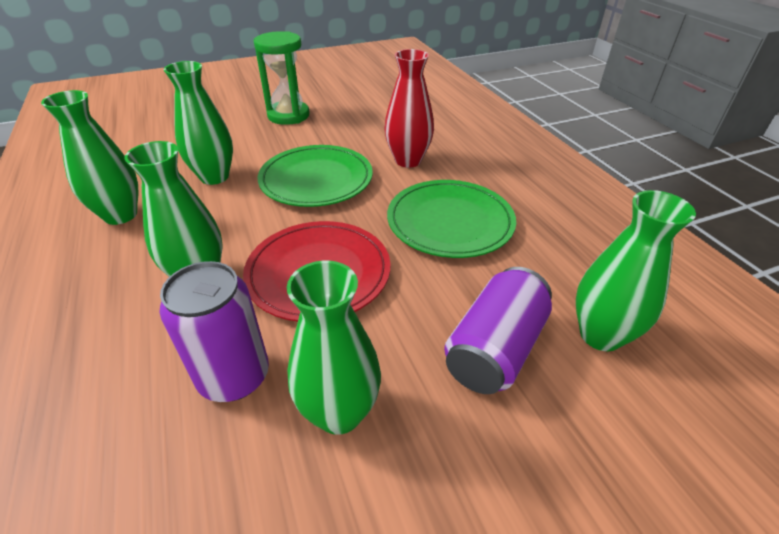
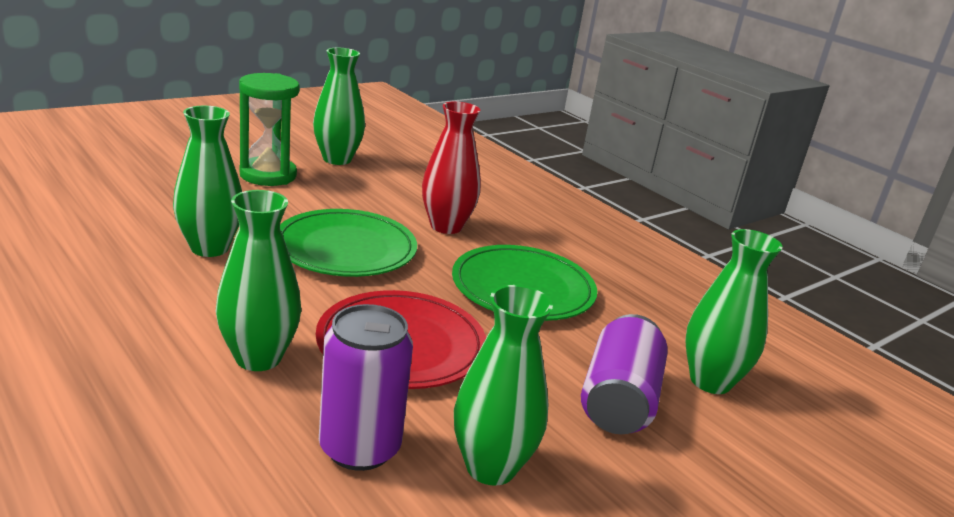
camera: 20 degrees left, 15 degrees down
(120, 215) = (105, 295): green vase -> green vase (337, 159)

